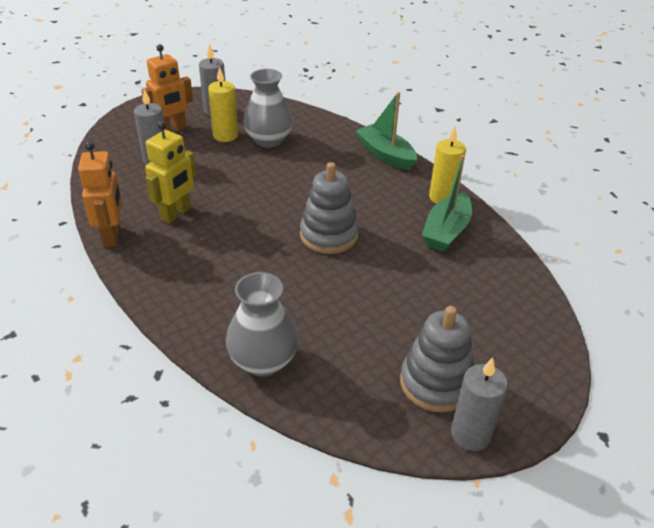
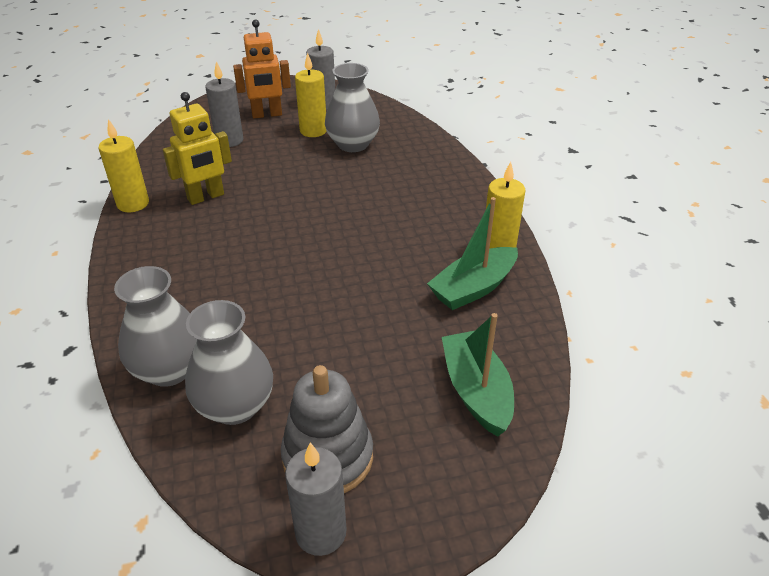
camera: 25 degrees right, 0 degrees up
(112, 236) = (133, 204): orange robot -> yellow candle
(329, 235) = (338, 257): grey stacking toy -> none
(339, 370) = (235, 406): none -> grey vase
(385, 155) = (467, 187): green boat -> green boat (476, 391)

